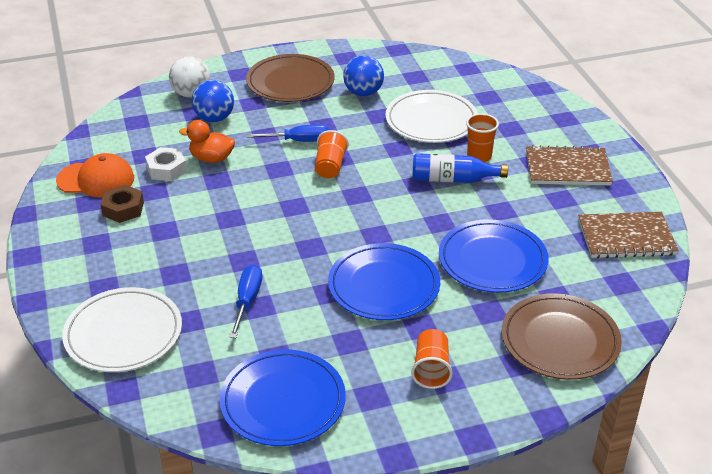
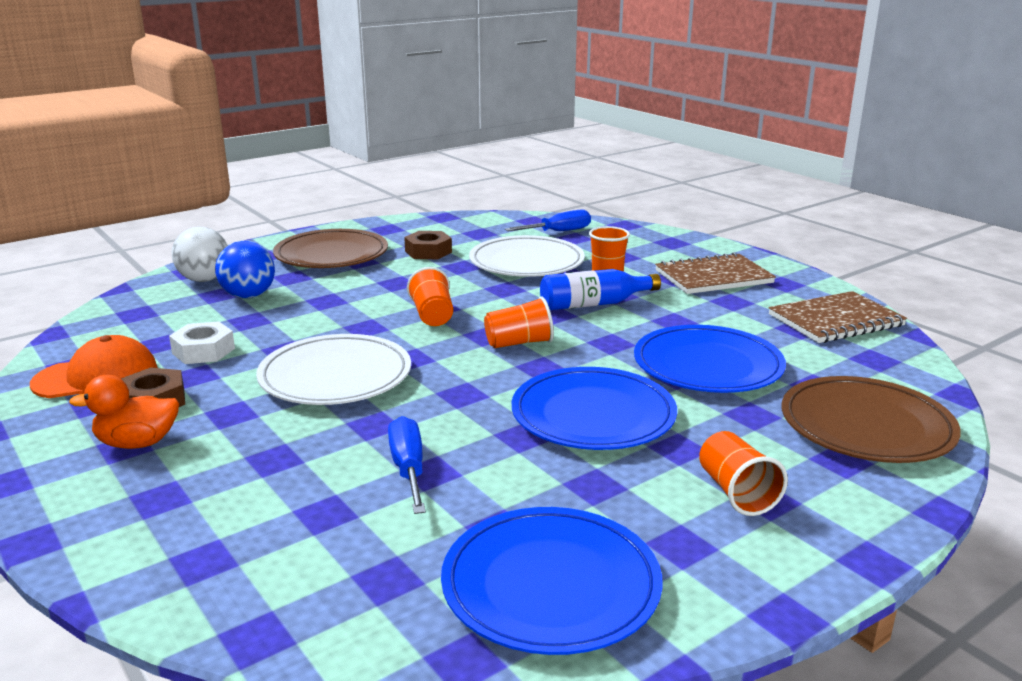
camera: 20 degrees left, 15 degrees down
(123, 334) = (221, 553): white plate -> white plate (335, 376)
(211, 158) = (265, 331): orange duck -> orange duck (137, 443)
(299, 141) = (376, 300): blue screwdriver -> blue screwdriver (558, 232)
(363, 93) = (428, 252): blue ball -> brown nut
(374, 208) = (519, 343): none -> orange cup

